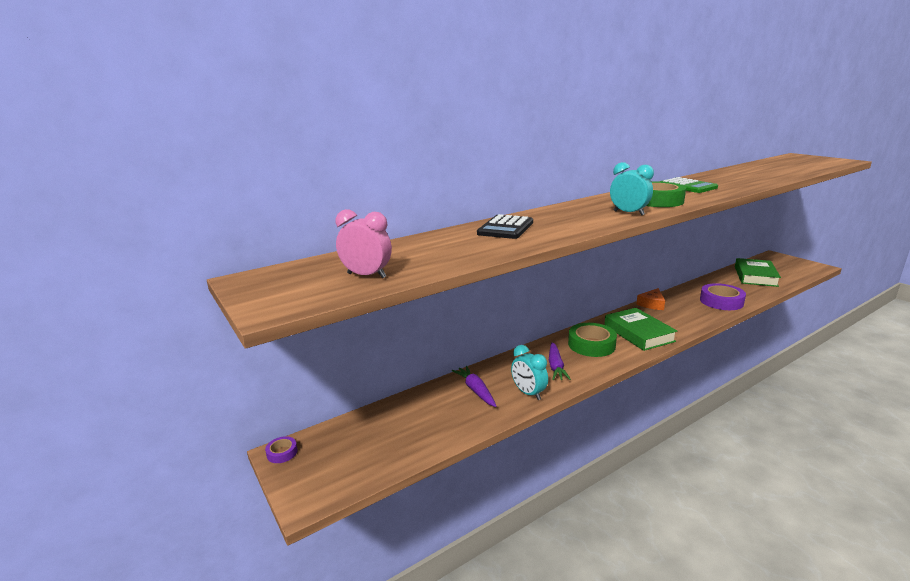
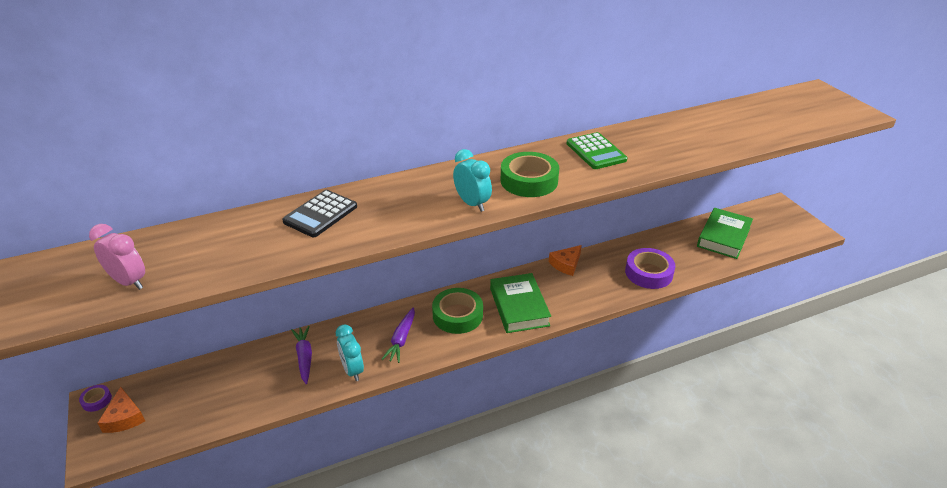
camera: 10 degrees right, 15 degrees up
(321, 462) = (124, 417): none -> orange cheese

